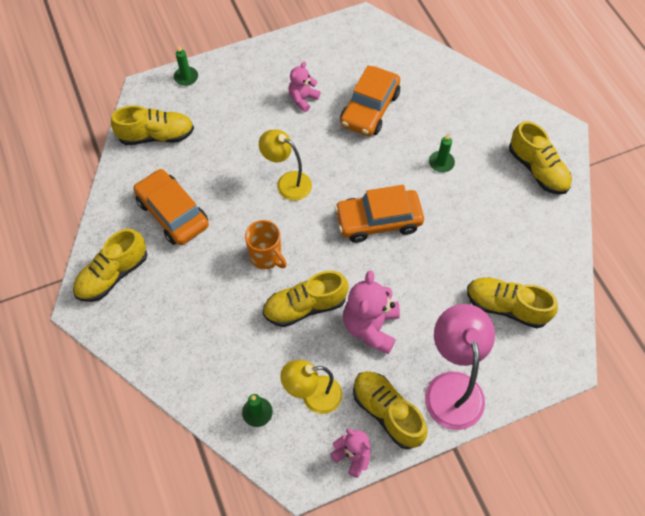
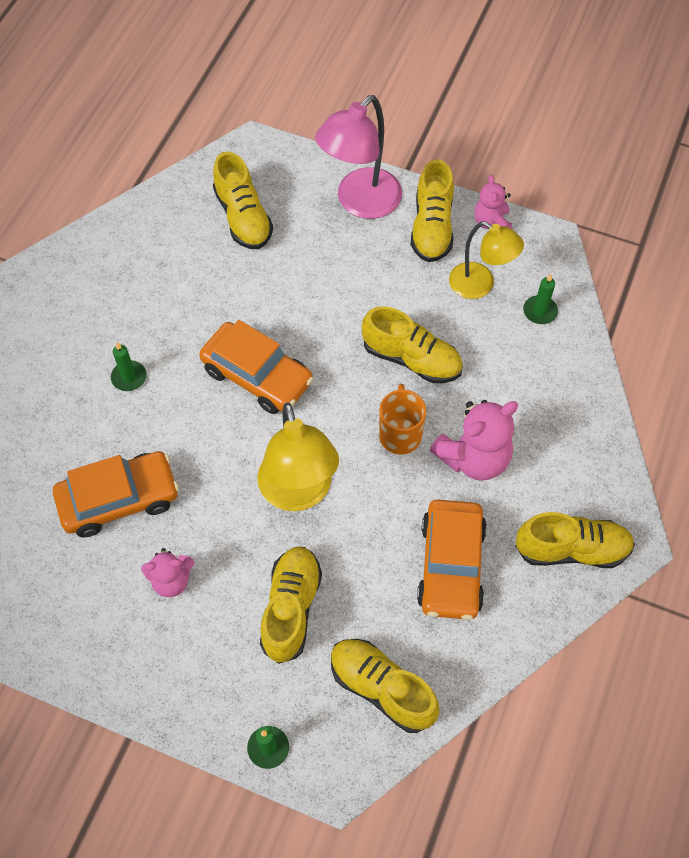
camera: 135 degrees left, 0 degrees up
(287, 182) = (298, 493): yellow lamp -> yellow lamp, size x1.50
(370, 327) = (373, 295): pink teddy bear -> pink teddy bear (474, 458)
(537, 169) = (56, 293): yellow shoe -> yellow shoe (291, 608)

